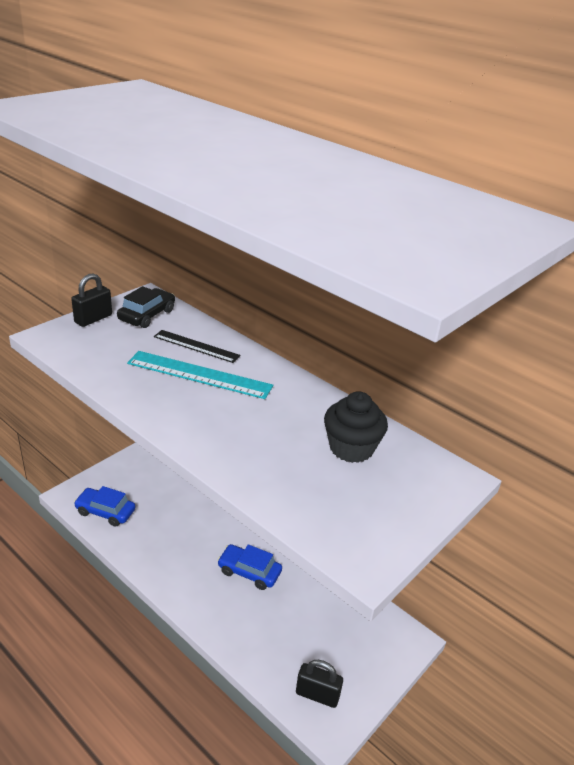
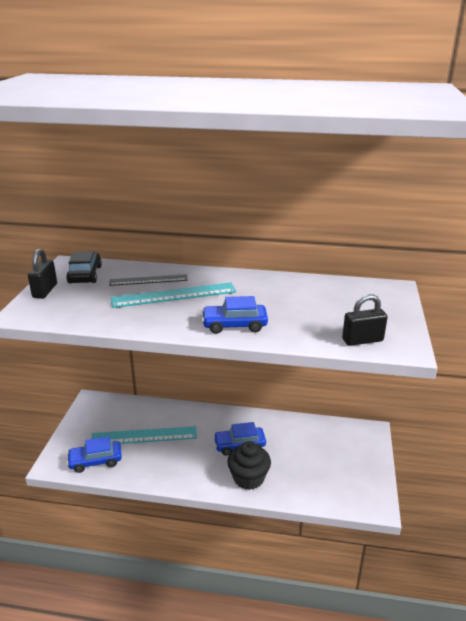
camera: 30 degrees left, 5 degrees down
(168, 510) = (144, 436): none -> turquoise ruler
(215, 438) = (234, 325): none -> blue car
(317, 694) = (350, 491): black padlock -> black padlock (362, 340)
(351, 448) = (321, 297): black cupcake -> black cupcake (248, 478)

